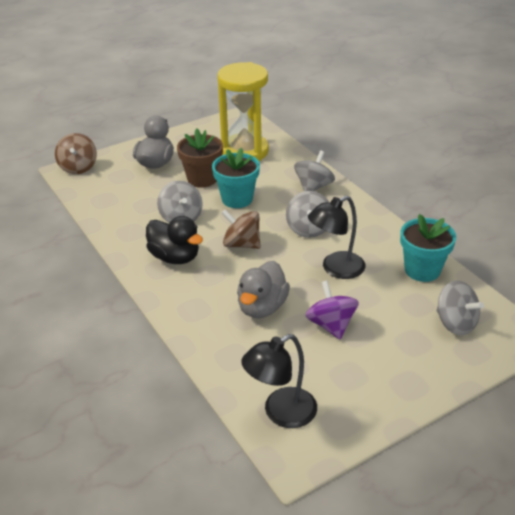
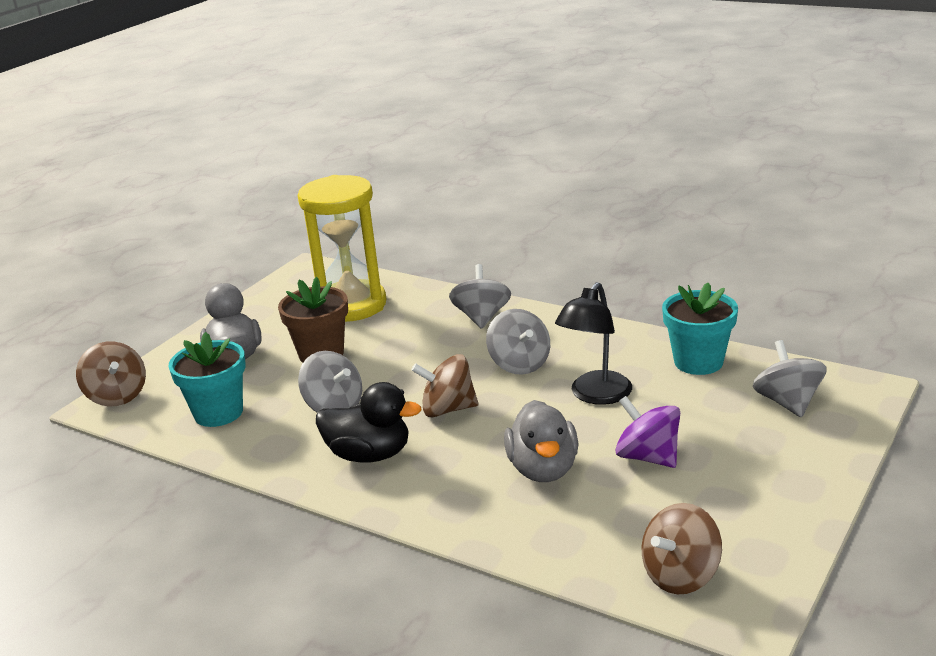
camera: 25 degrees left, 10 degrees down
(237, 199) = (392, 361): turquoise flower pot -> turquoise flower pot (218, 413)
(281, 413) = (680, 575): black lamp -> brown spinning top
(455, 323) = (788, 402): grey spinning top -> grey spinning top turned 120 degrees counterclockwise

